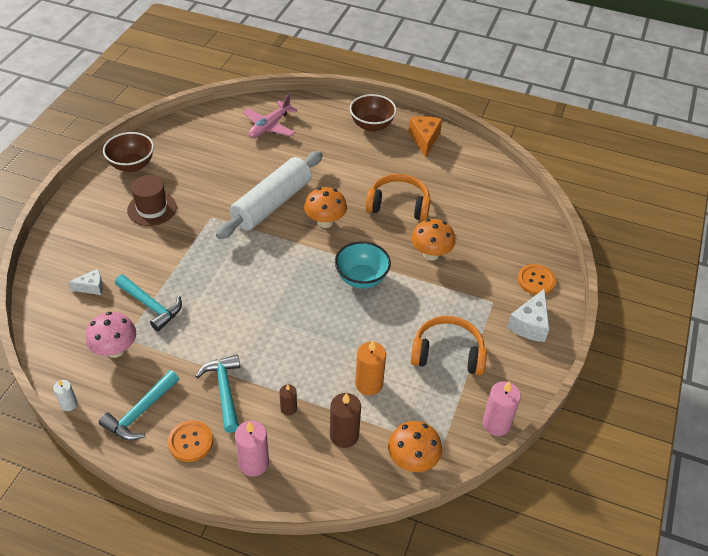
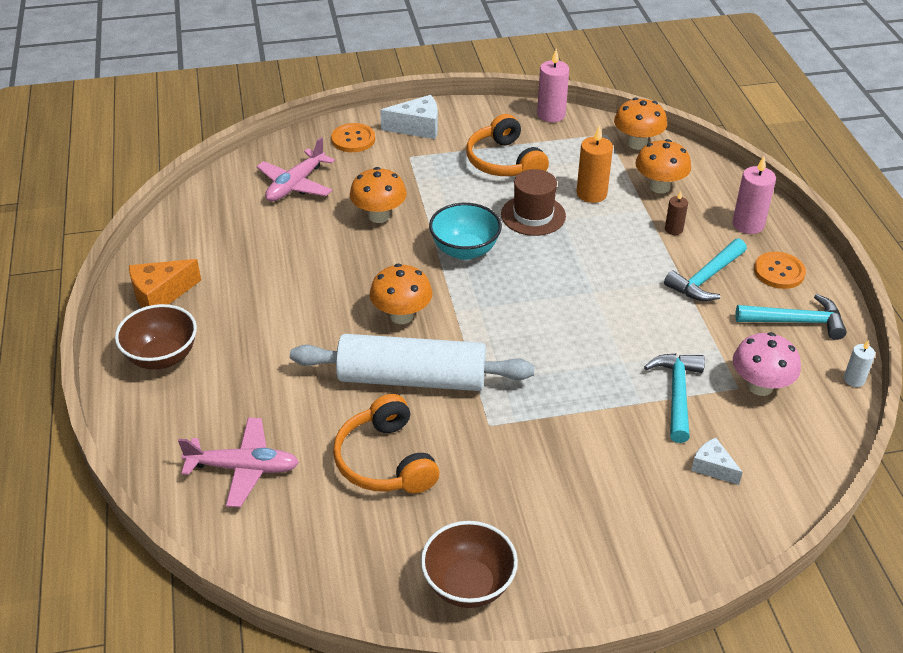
camera: 120 degrees left, 5 degrees down
(152, 209) = (533, 497): brown hat -> brown hat (533, 215)
(344, 435) = (659, 187): brown candle -> orange mushroom
(398, 205) = (316, 268): orange headphones -> orange headphones (385, 461)
(496, 229) = (296, 185): none -> pink plane

